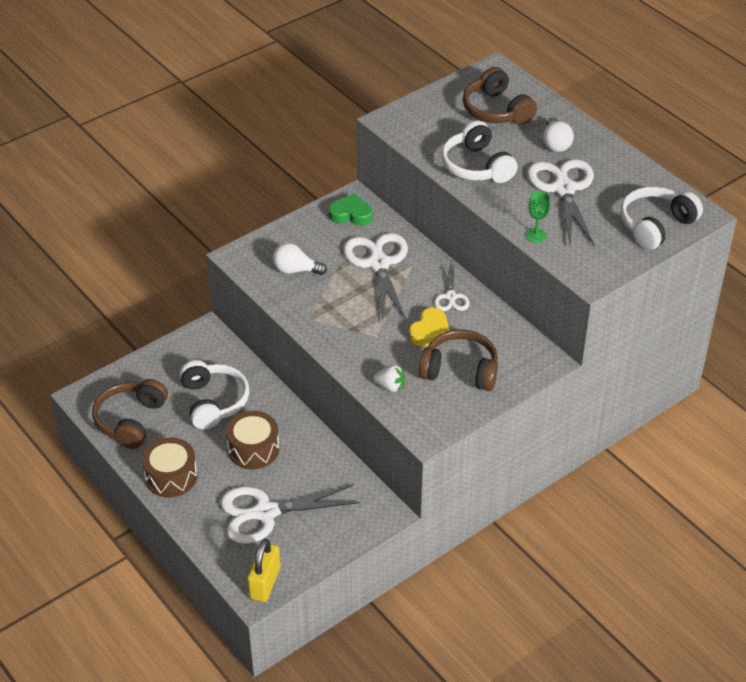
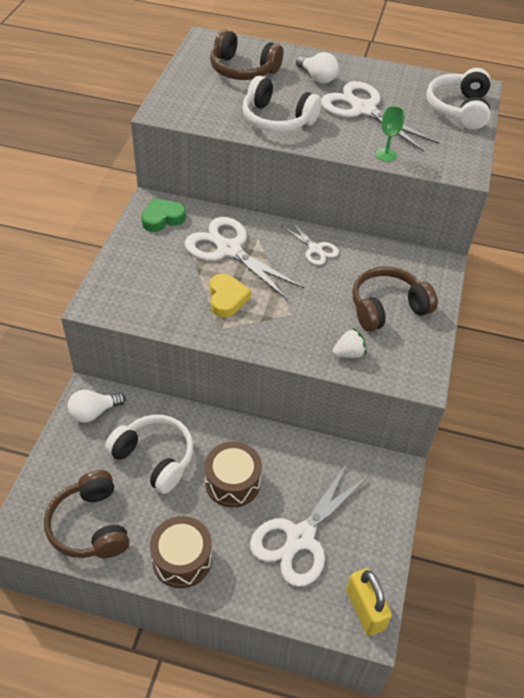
camera: 40 degrees left, 5 degrees up
(295, 270) = (162, 290): white light bulb -> white light bulb (94, 412)
(430, 331) = (330, 287): yellow heart -> yellow heart (227, 298)

